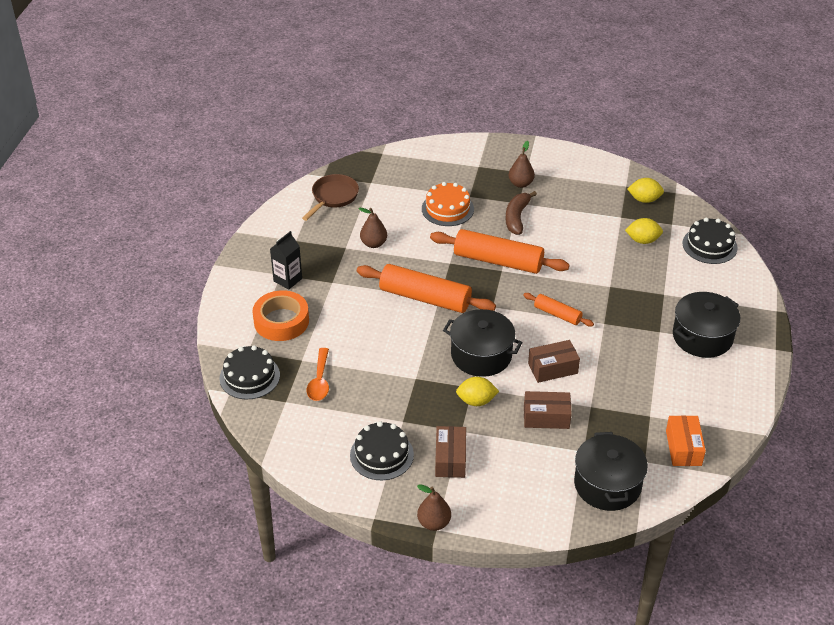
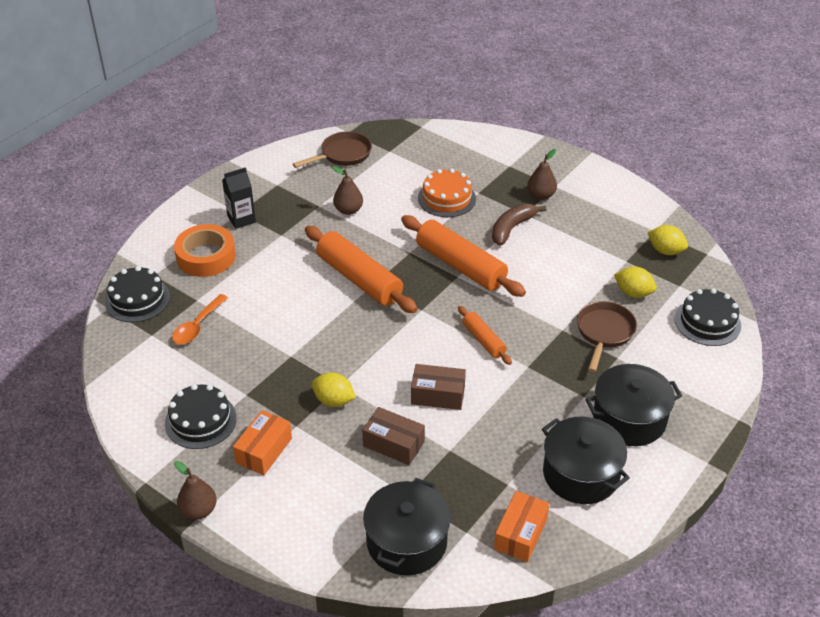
camera: 25 degrees right, 0 degrees up
(450, 459) = (264, 450): brown box -> orange box
(481, 355) = (373, 355): black pot -> black pot (581, 474)
(642, 278) = (604, 333): none -> brown pan

